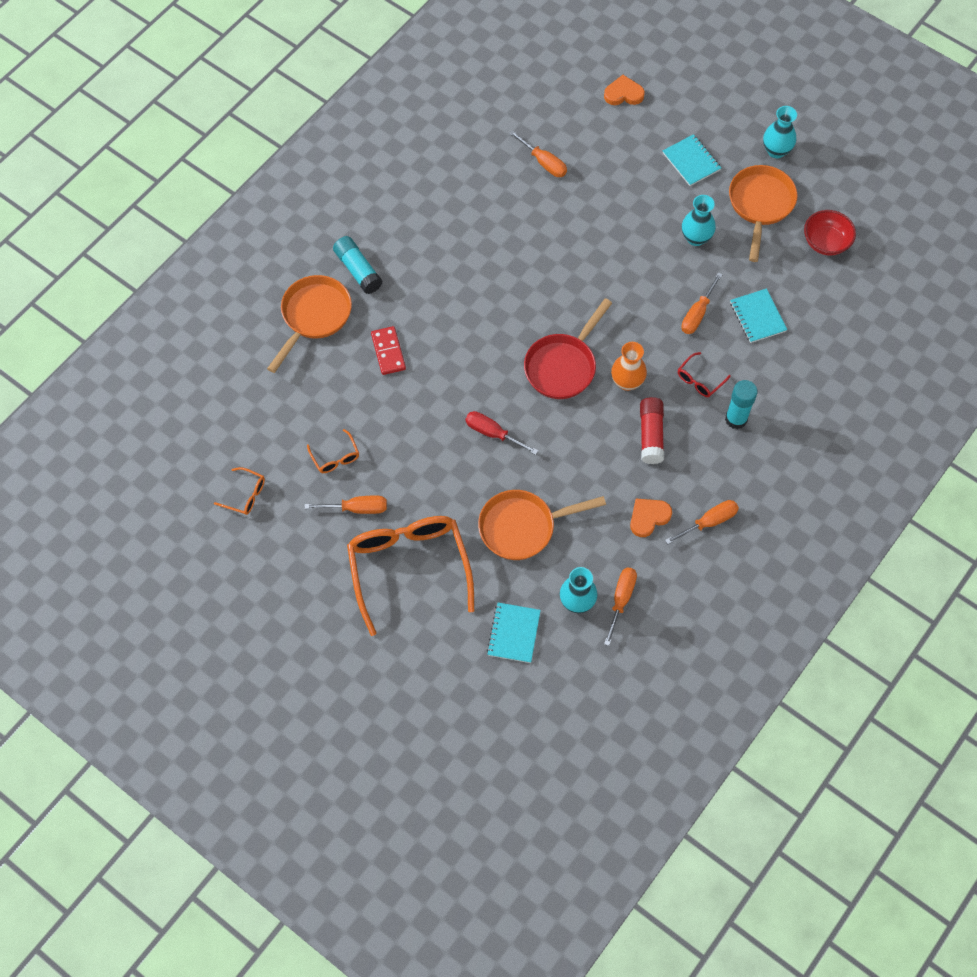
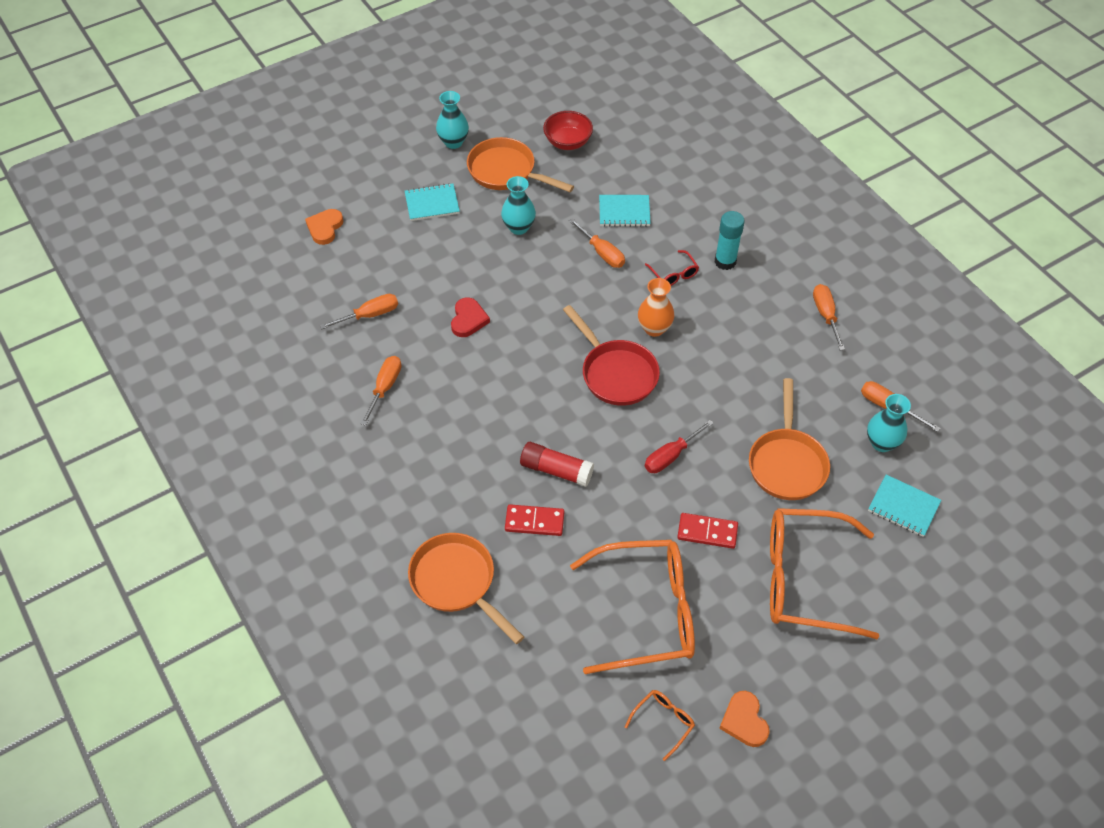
camera: 70 degrees left, 10 degrees down
(335, 457) = (647, 612): orange glasses -> orange glasses, size x2.43
(356, 508) = (718, 609): orange screwdriver -> orange screwdriver (385, 388)
(358, 270) = (417, 520): turquoise glue stick -> none
(427, 482) = (707, 532): none -> red domino
(571, 235) = (468, 319): none -> red heart
(648, 517) = (807, 358): orange heart -> orange heart (744, 721)
(651, 435) = (719, 328): red glue stick -> red glue stick (556, 470)

